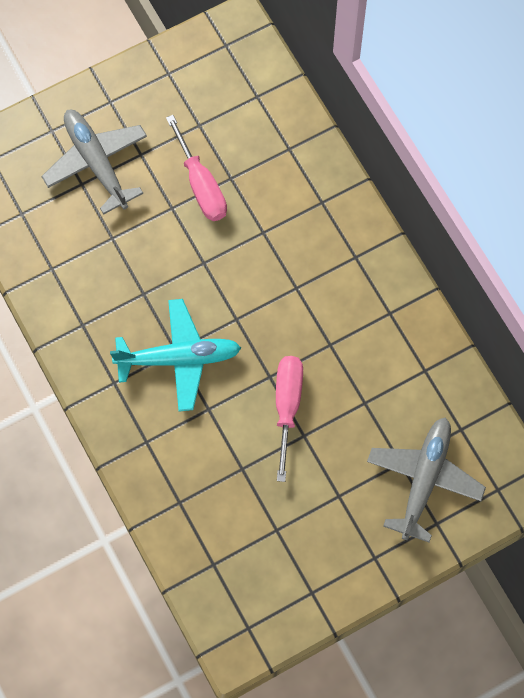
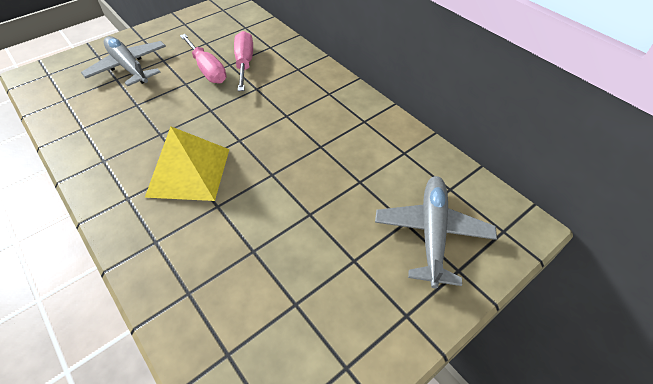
camera: 10 degrees left, 20 degrees down
(178, 358) = (189, 172): turquoise plane -> yellow pyramid
(287, 406) = (291, 193): pink screwdriver -> pink screwdriver (244, 63)

